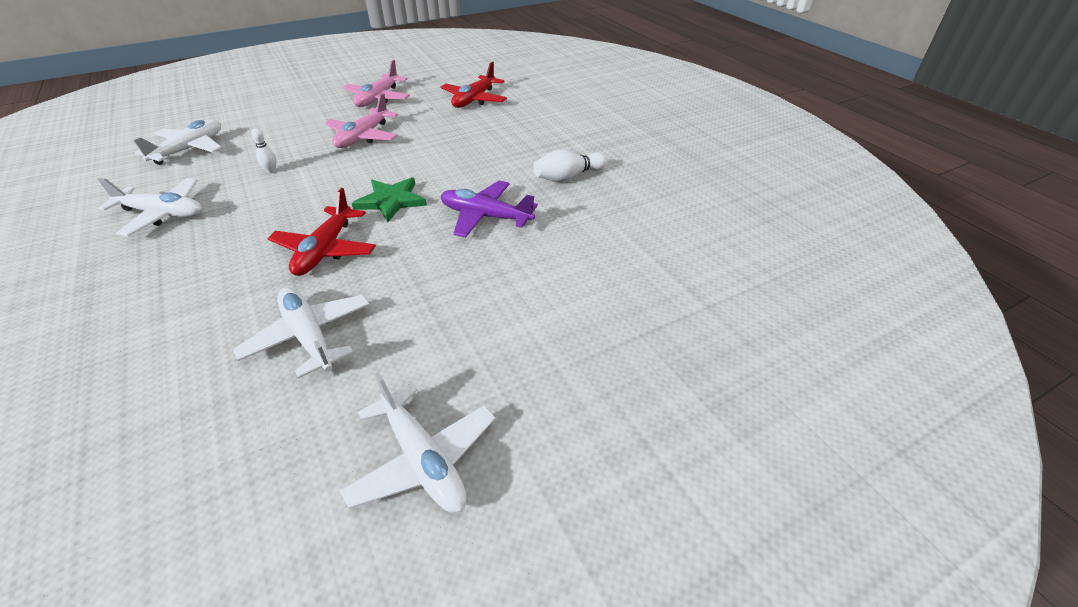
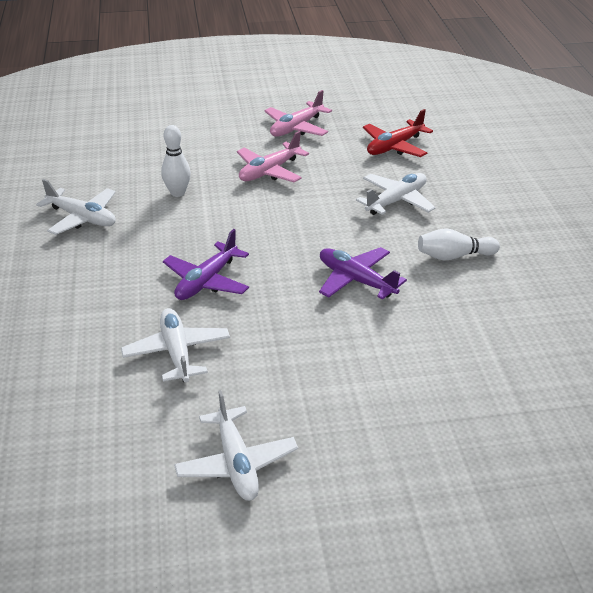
camera: 20 degrees right, 5 degrees down
(189, 149) = (112, 155): white plane -> white plane (396, 201)
(271, 171) = (177, 193): white bowling pin -> white bowling pin, size x1.76
(325, 250) = (206, 281): red plane -> purple plane
(391, 201) = (275, 246): green star -> none

